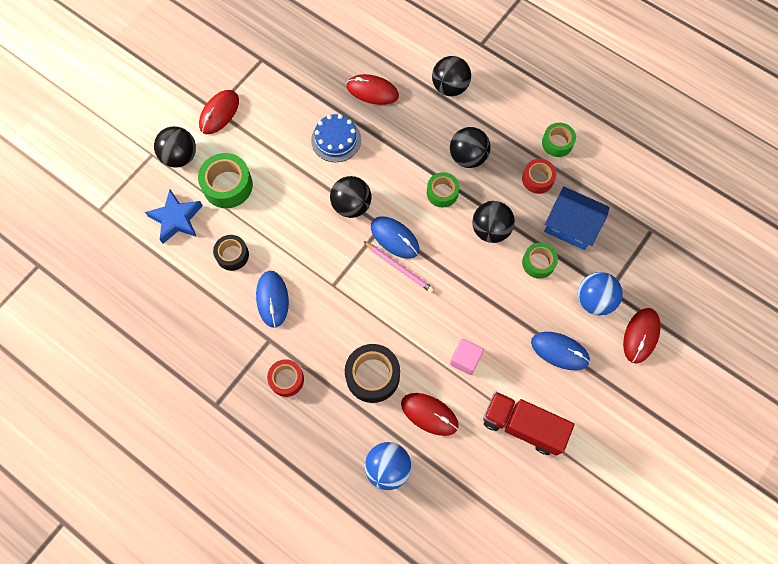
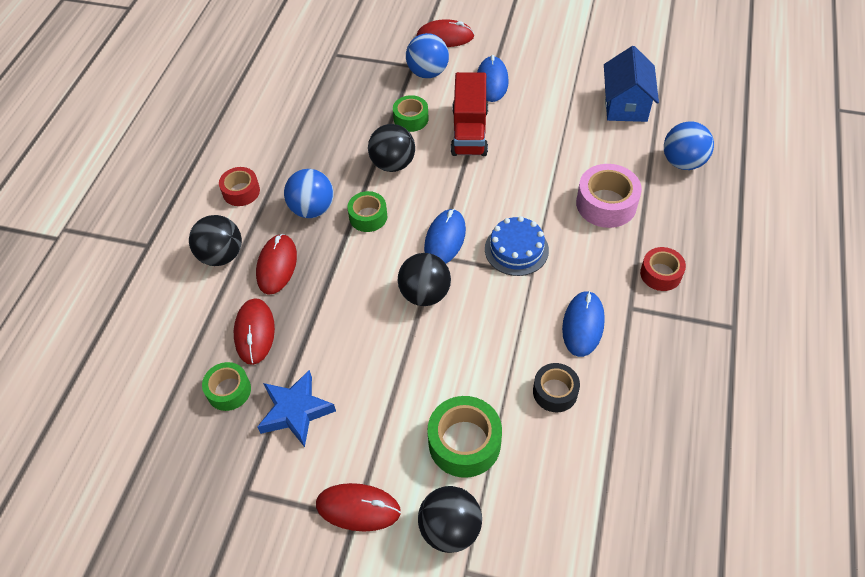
camera: 110 degrees left, 15 degrees down
(176, 219) = (544, 484): blue star -> blue star (296, 411)
(272, 299) = (583, 325): blue mouse -> blue mouse turned 45 degrees counterclockwise
(336, 140) = (342, 345): blue cake -> blue cake (516, 249)
(372, 376) = (606, 204): black tape -> pink tape
(399, 267) = (477, 223): pink pencil -> none
(429, 414) = (612, 149): red mouse -> red mouse (277, 266)
(465, 359) = (542, 141): pink cube -> none
(468, 157) = (312, 209): black ball -> blue ball
(523, 426) = (577, 86): red truck -> red truck (469, 131)
(537, 179) = (315, 145): red tape -> red tape (241, 191)
(557, 143) = (264, 142): green tape -> green tape (229, 390)
(571, 226) = (358, 107): blue house -> blue house (625, 104)

